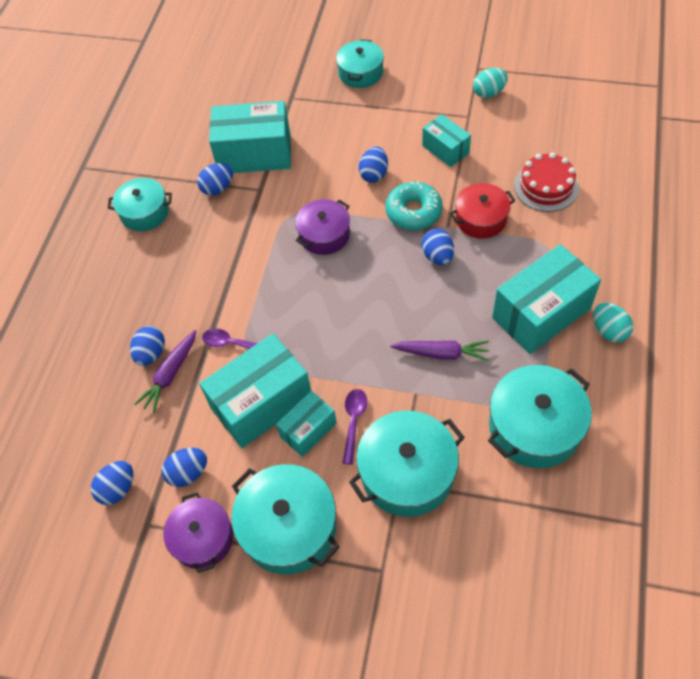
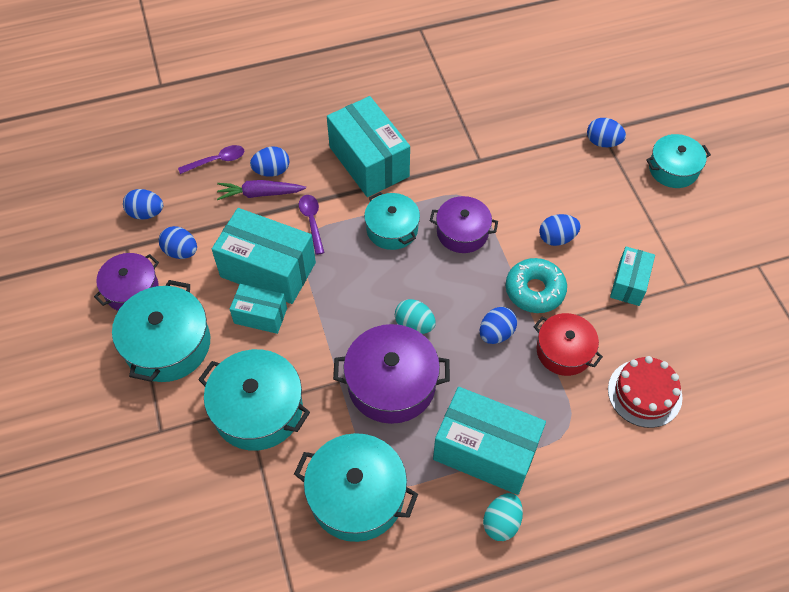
camera: 55 degrees right, 0 degrees up
(144, 212) = (402, 93): turquoise pot -> turquoise pot (392, 229)
(218, 188) = (460, 129): blue egg -> blue egg (603, 142)
(255, 154) = (516, 136): turquoise box -> turquoise box (369, 162)
(353, 422) = (285, 346): purple spoon -> purple spoon (217, 161)
(441, 353) = (391, 384): purple carrot -> purple pot
(489, 93) = (731, 289): turquoise egg -> turquoise egg (414, 325)

